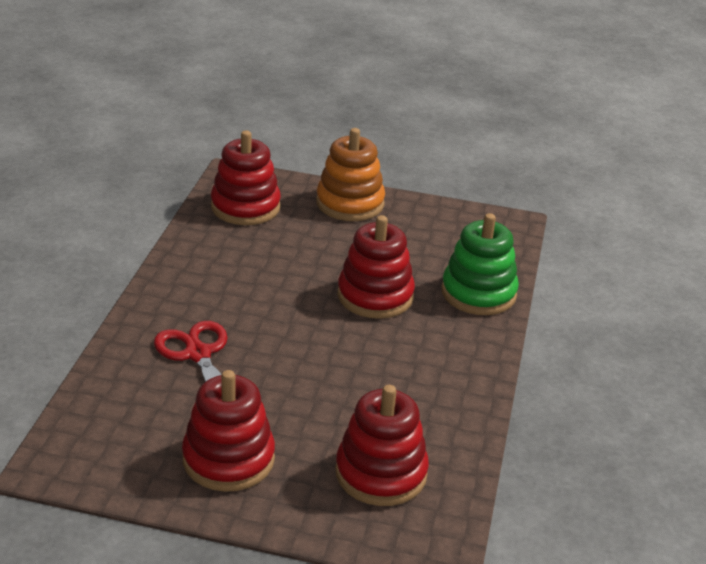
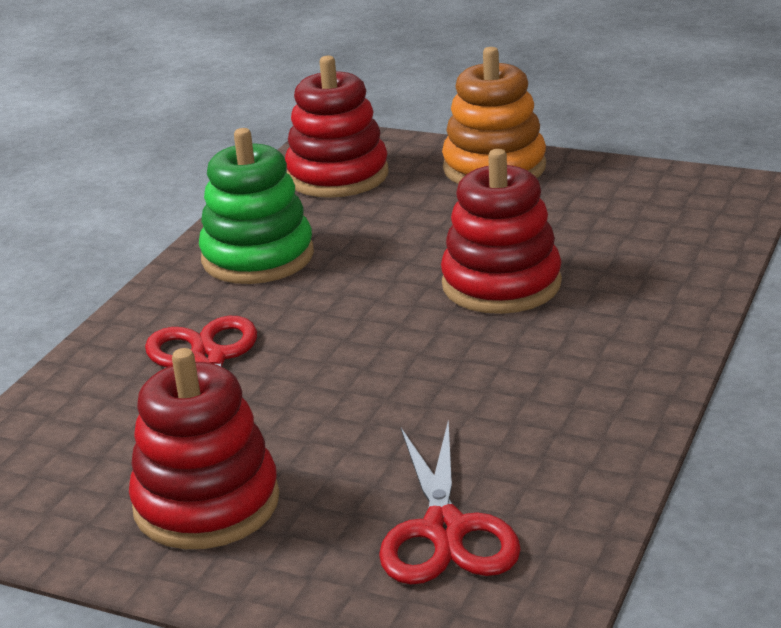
camera: 15 degrees right, 5 degrees down
(381, 473) = (445, 530): red stacking toy -> red scissors
(478, 293) = (668, 279): green stacking toy -> green stacking toy (258, 257)

